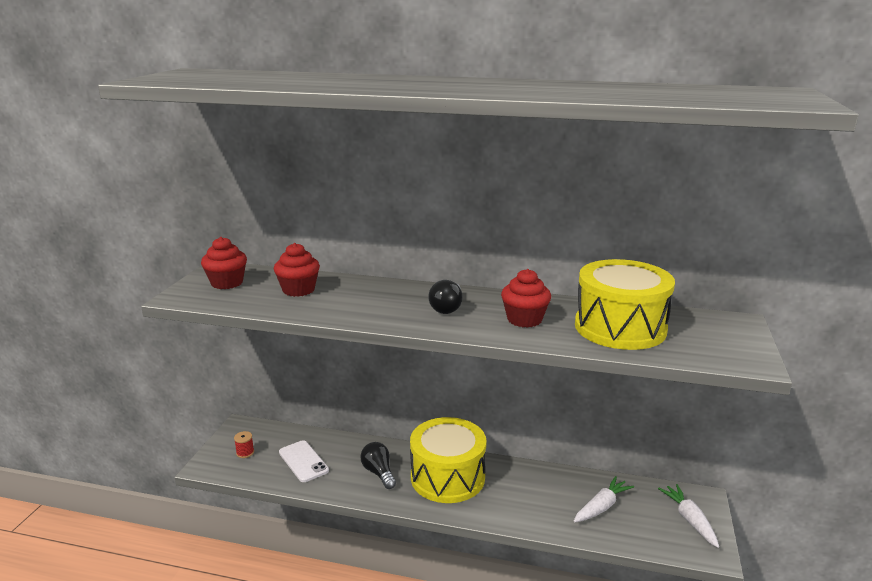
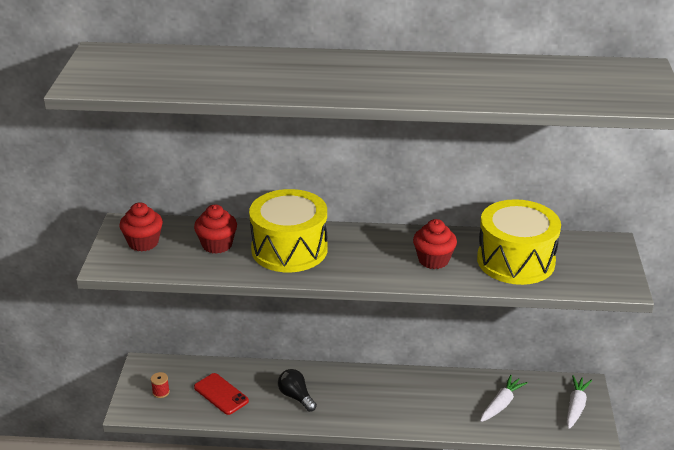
camera: 10 degrees left, 10 degrees up
(303, 461) = (221, 394): white phone -> red phone
(447, 308) = (362, 253): black light bulb -> none
(447, 477) = (360, 393): yellow drum -> yellow drum (289, 249)
(689, 519) = (576, 406): white carrot -> white carrot turned 45 degrees clockwise

